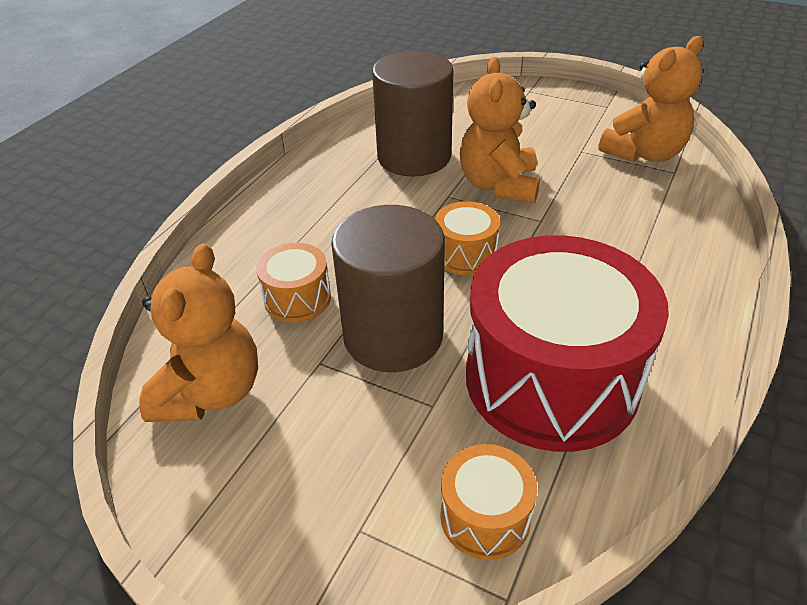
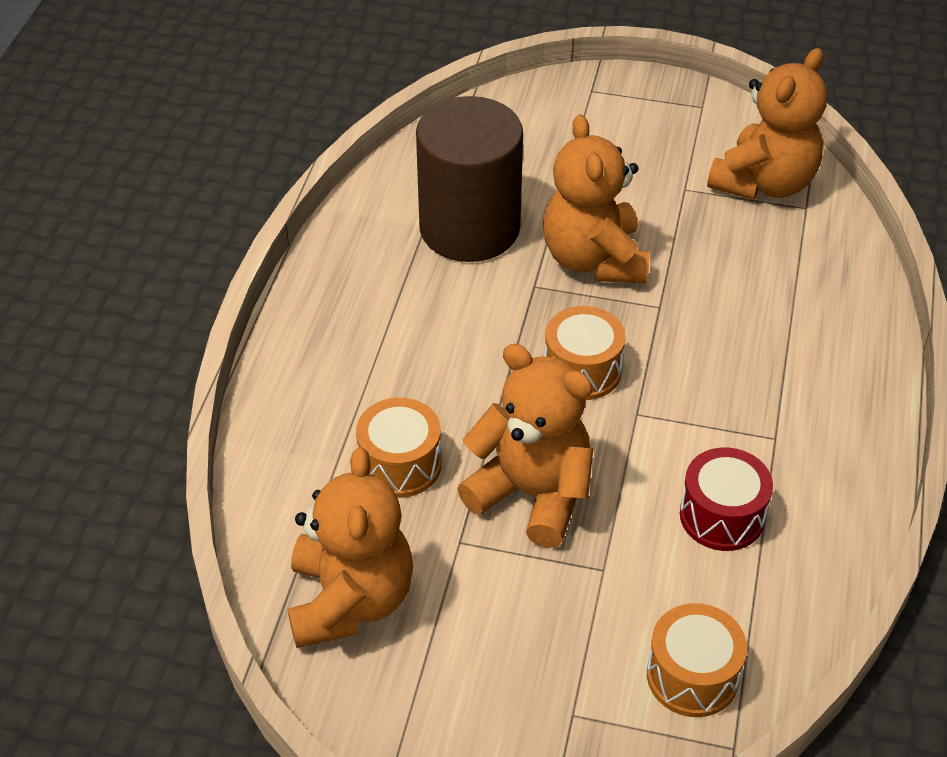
camera: 15 degrees left, 5 degrees up
(393, 336) = (532, 494): brown cylinder -> orange teddy bear
(551, 379) = (722, 516): red drum -> red drum, size x0.44

